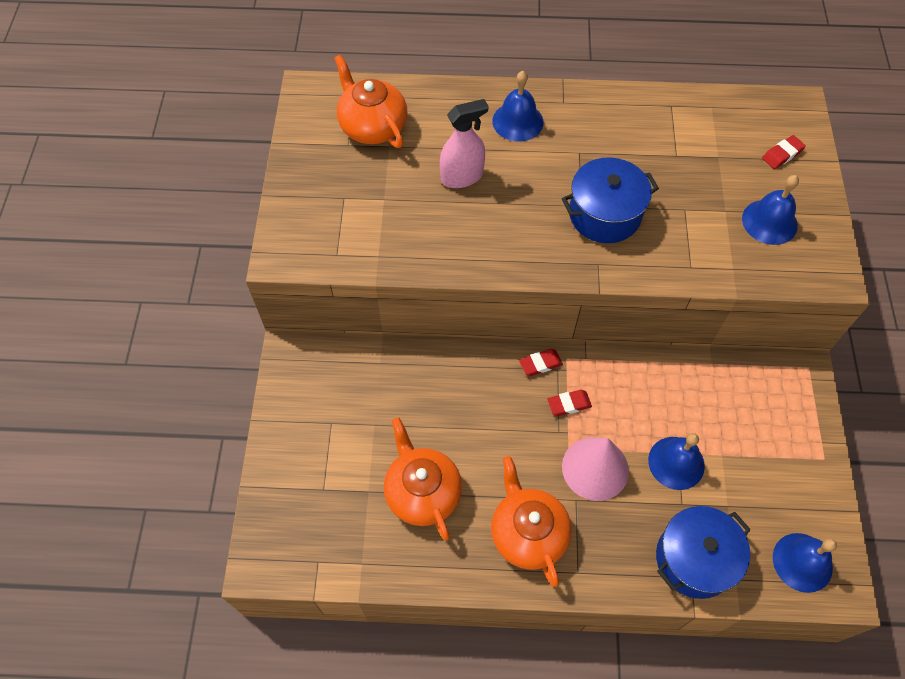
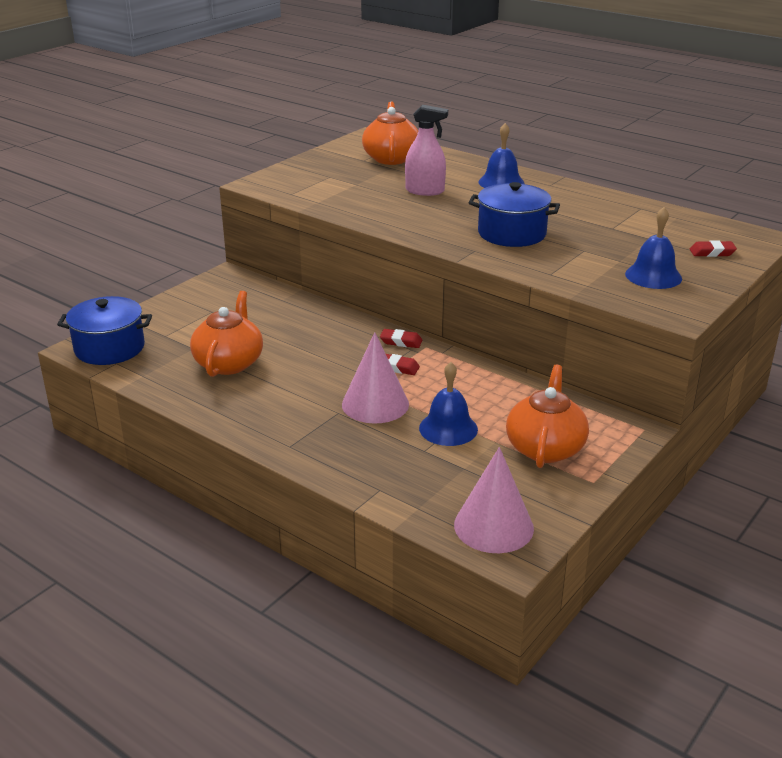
camera: 35 degrees right, 30 degrees down
(528, 533) = (278, 412): orange teapot -> orange teapot (545, 448)
(694, 559) = (395, 481): blue pot -> blue pot (109, 348)
(802, 562) = (493, 526): blue bell -> pink cone

